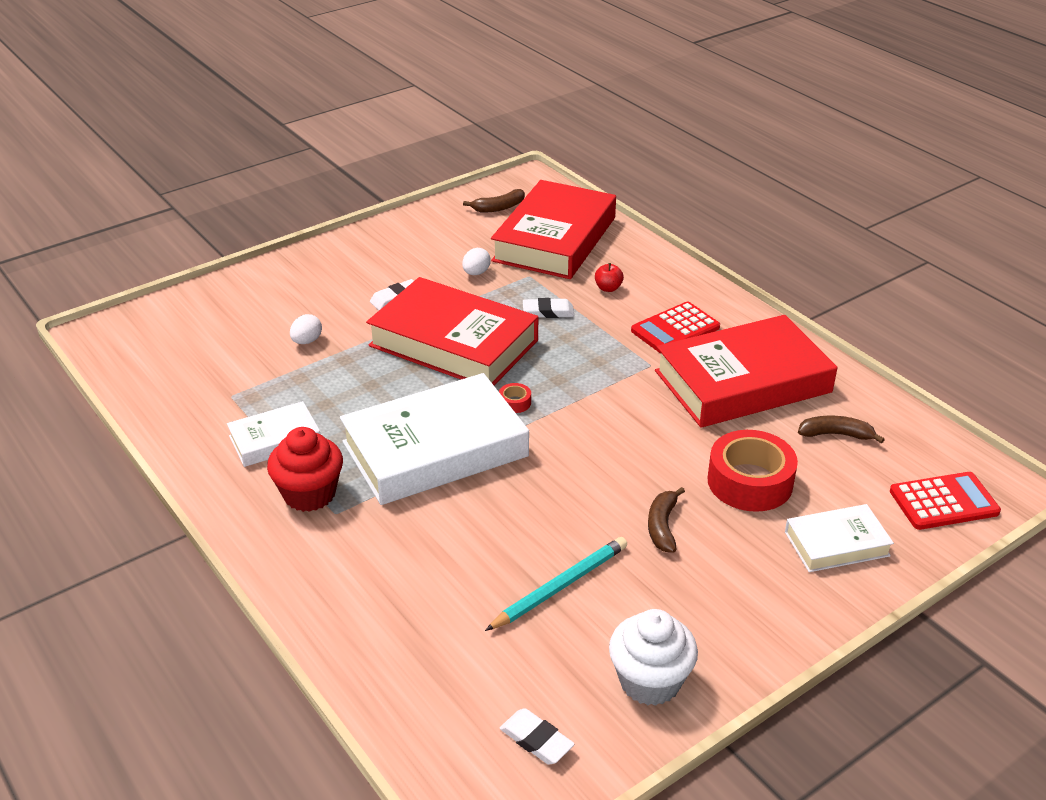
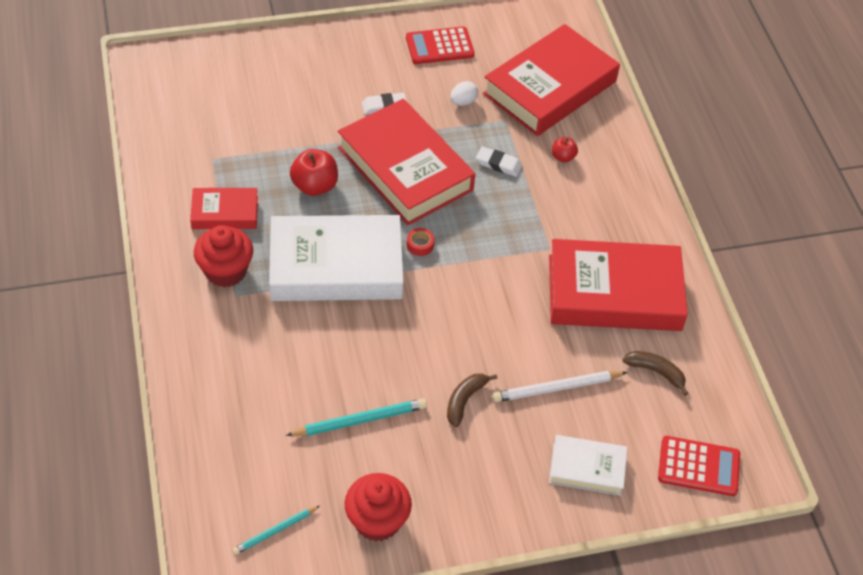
camera: 20 degrees right, 15 degrees up
(275, 440) = (225, 212): white book -> red book
(307, 341) = (293, 126): white egg -> none
(364, 386) = (315, 186): none -> red apple
(498, 208) = (522, 36): brown banana -> none
(536, 740) = (275, 531): white eraser -> turquoise pencil
(650, 681) = (377, 521): white cupcake -> red cupcake
(675, 329) = (592, 220): red calculator -> red calculator (439, 46)
(750, 482) = (557, 388): red tape -> white pencil

